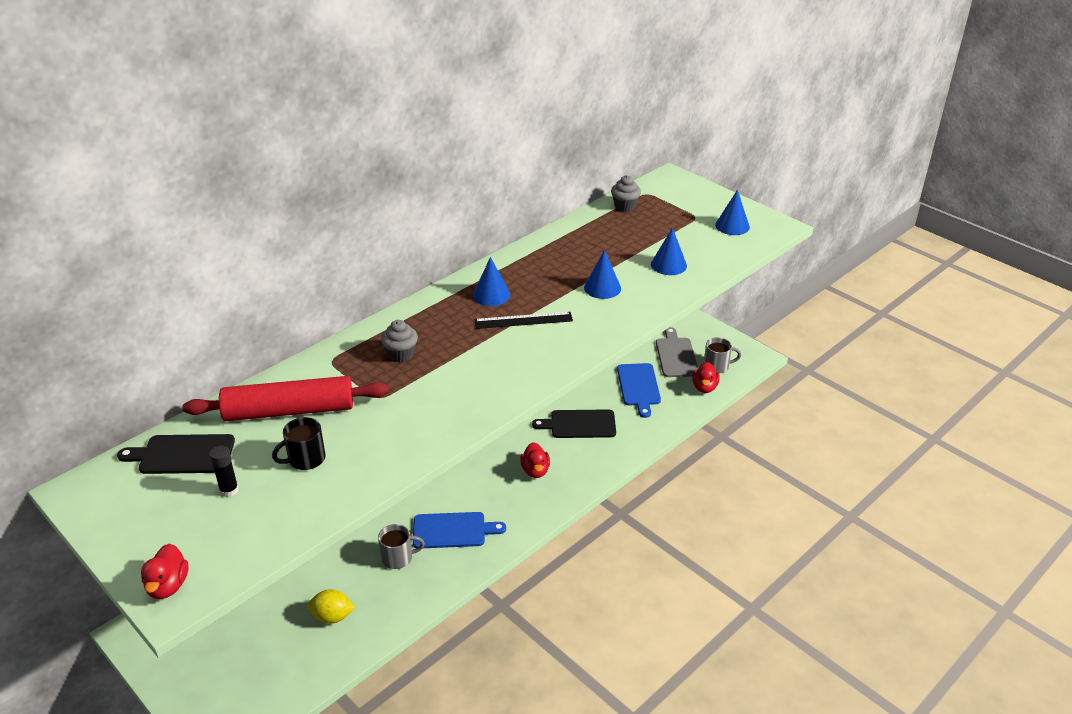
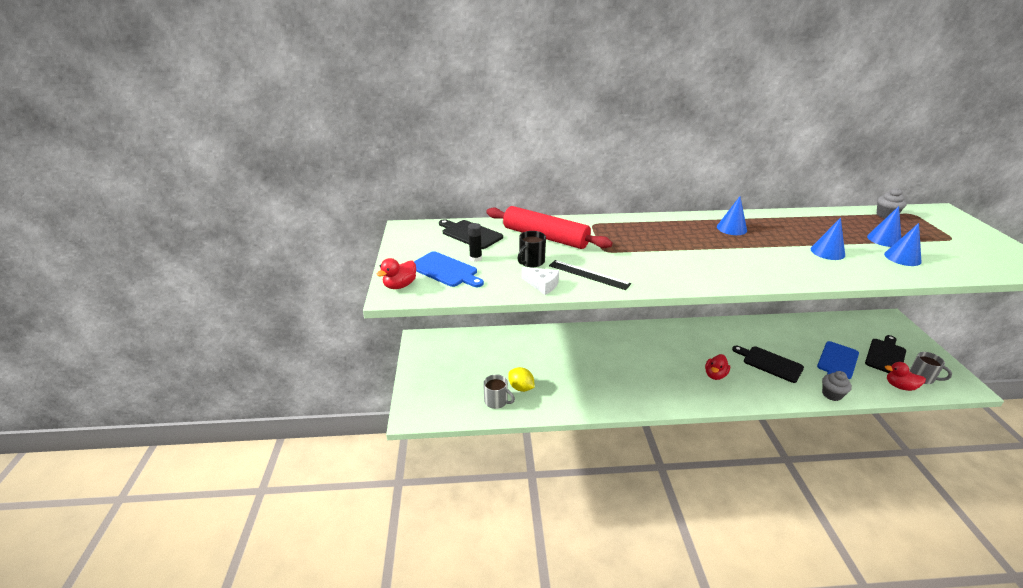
camera: 40 degrees right, 5 degrees down
(305, 459) = (531, 262): black mug -> black mug turned 60 degrees counterclockwise
(348, 486) = (542, 285): none -> white cheese
(398, 558) = (584, 378): grey mug -> grey mug (496, 401)
(401, 354) = (639, 236): grey cupcake -> grey cupcake (831, 394)
(453, 530) = (630, 381): blue cutting board -> blue cutting board (445, 270)
(523, 320) = (744, 248): black ruler -> black ruler (588, 274)
(676, 355) = (885, 355): grey cutting board -> black cutting board
(704, 387) = (899, 386): red duck -> red duck turned 60 degrees clockwise
(732, 226) = (989, 254): blue cone -> blue cone (884, 239)

